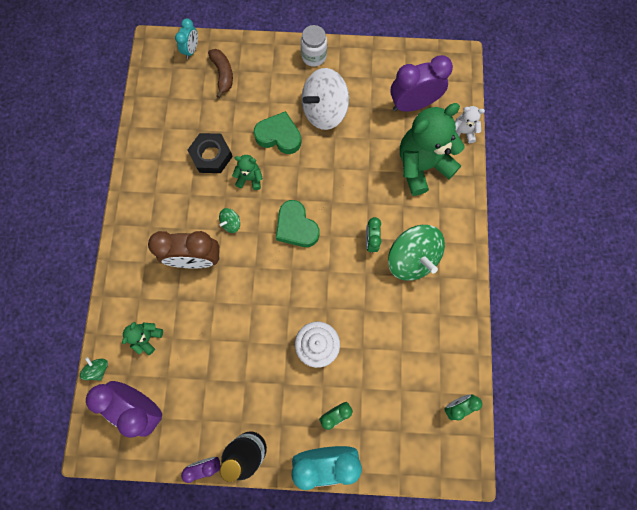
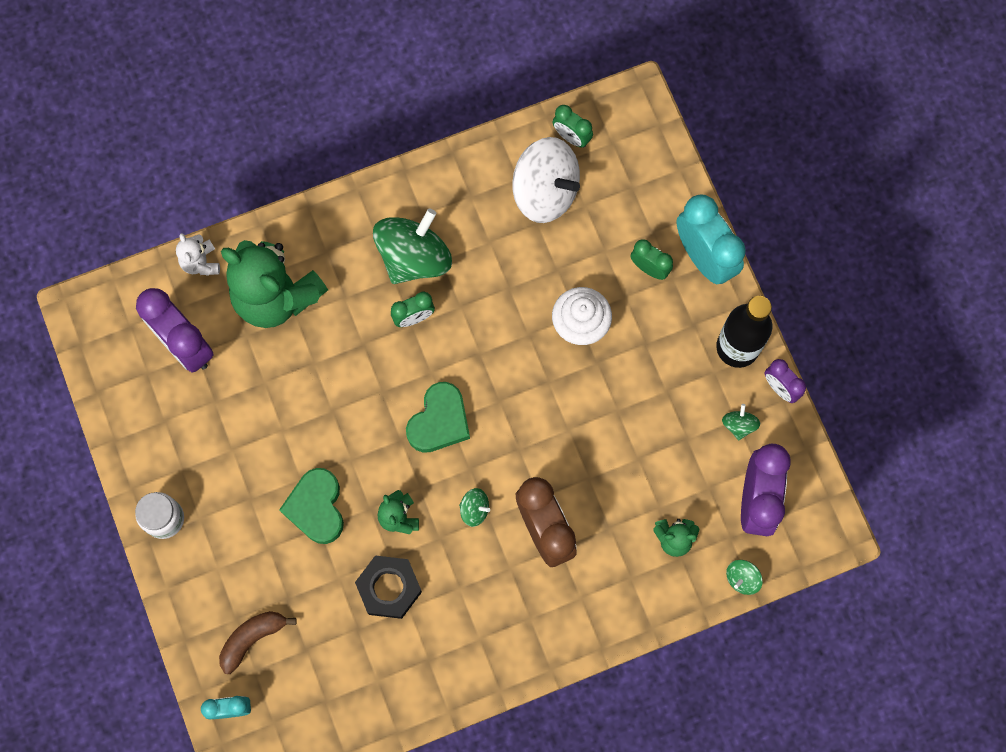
camera: 115 degrees left, 0 degrees up
(197, 420) = (739, 425): none -> green spinning top
(324, 111) = (249, 462): white spinning top -> white spinning top (545, 191)

